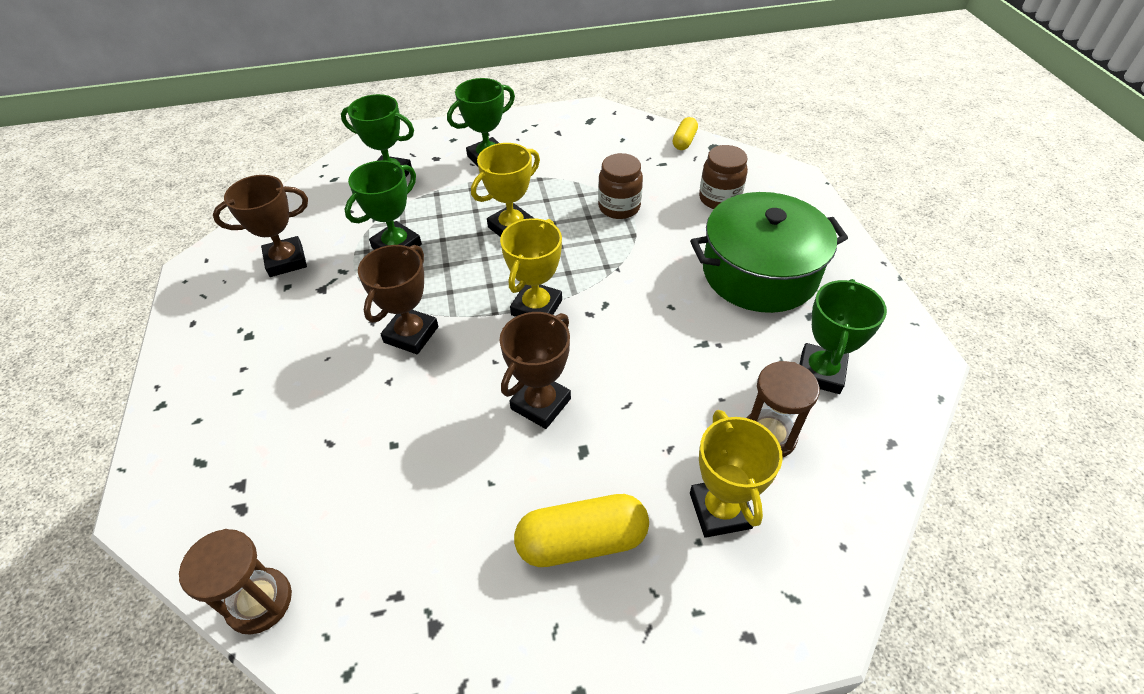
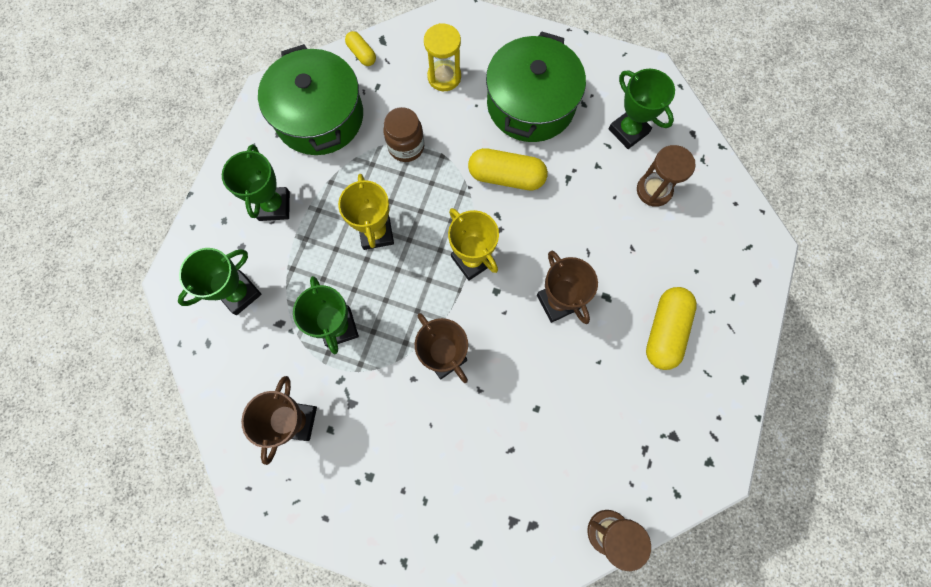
camera: 60 degrees left, 25 degrees up
(597, 145) = (319, 117): none -> green pot
(655, 291) = (506, 177): none -> yellow capsule
(719, 199) = (444, 77): brown jar -> yellow hourglass
(720, 510) = (685, 248): yellow trophy -> none

